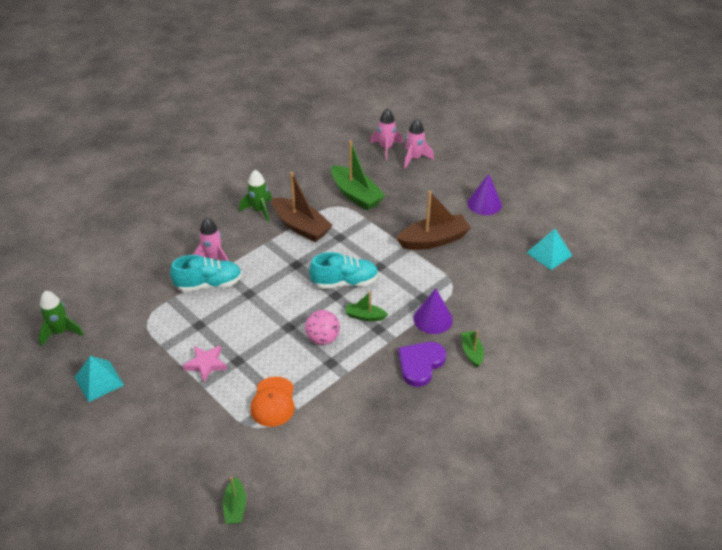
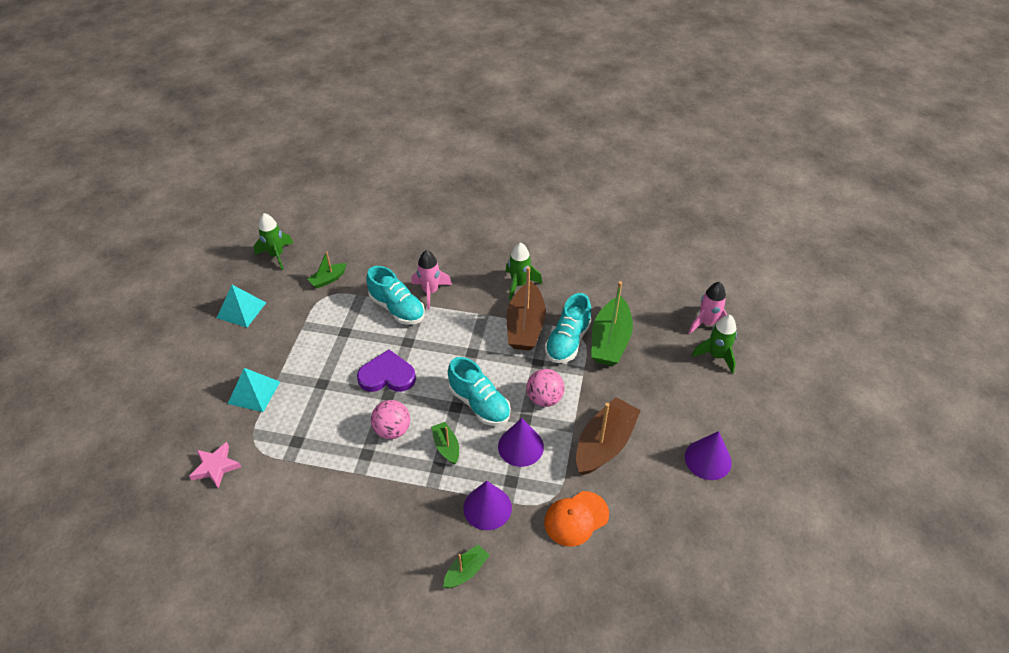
camera: 55 degrees right, 5 degrees up
(206, 364) = (303, 365): pink star -> pink star (215, 467)
(235, 507) = (161, 481): green boat -> green boat (328, 279)
(273, 402) = (291, 438): orange cap -> orange cap (576, 518)
(336, 214) = (567, 341): none -> turquoise shoe
(372, 249) = (544, 398): none -> pink ball
(399, 279) = (520, 446): none -> purple cone
(414, 158) = (716, 356): pink rocket -> green rocket
(420, 364) = (416, 531): purple heart -> purple heart (387, 375)
(434, 240) = (604, 444): brown boat -> brown boat turned 90 degrees counterclockwise
(549, 254) = (685, 570): turquoise pyramid -> turquoise pyramid (254, 392)

